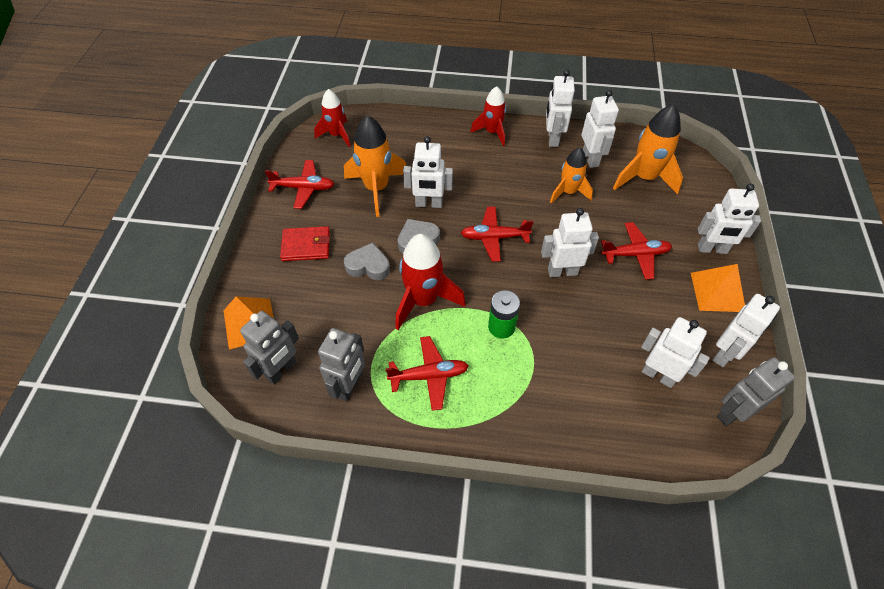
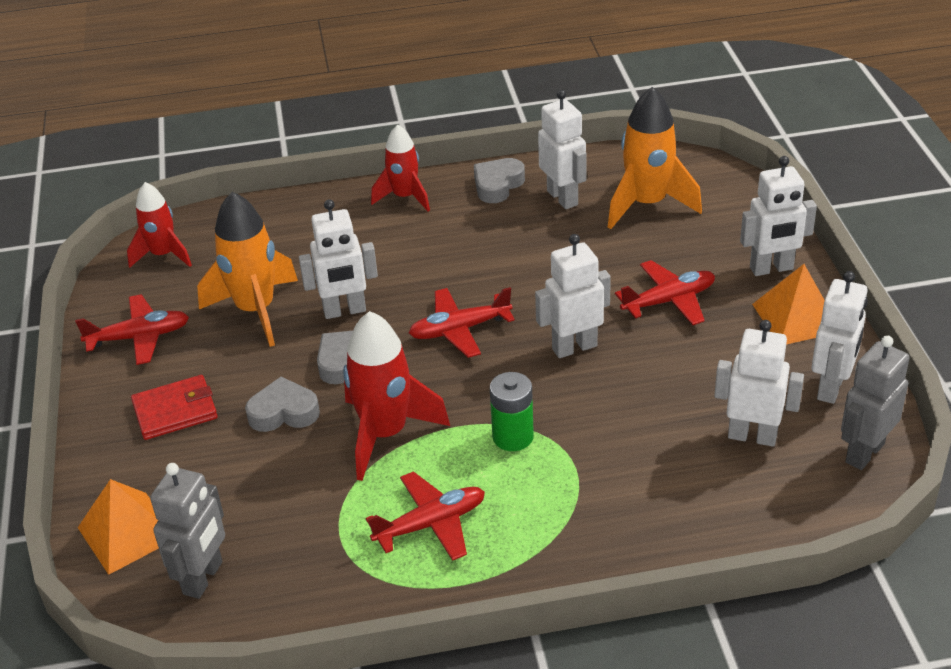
camera: 15 degrees left, 15 degrees down
(349, 386) = (317, 569): grey robot -> none
(552, 138) = (497, 185): white robot -> grey heart
(568, 192) = (546, 247): orange rocket -> none

